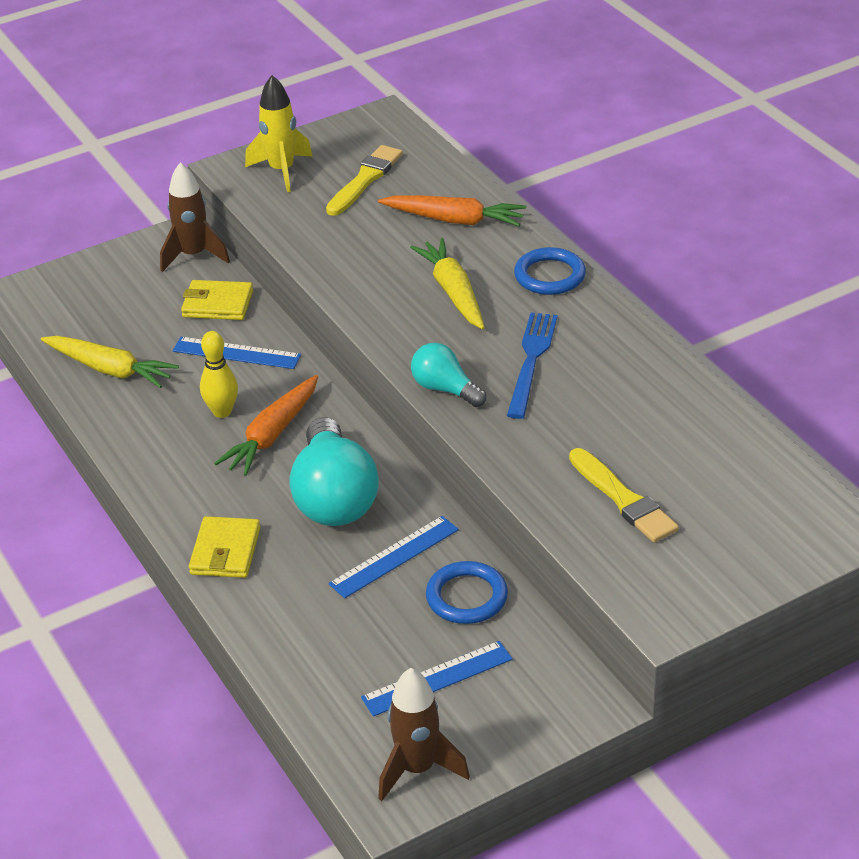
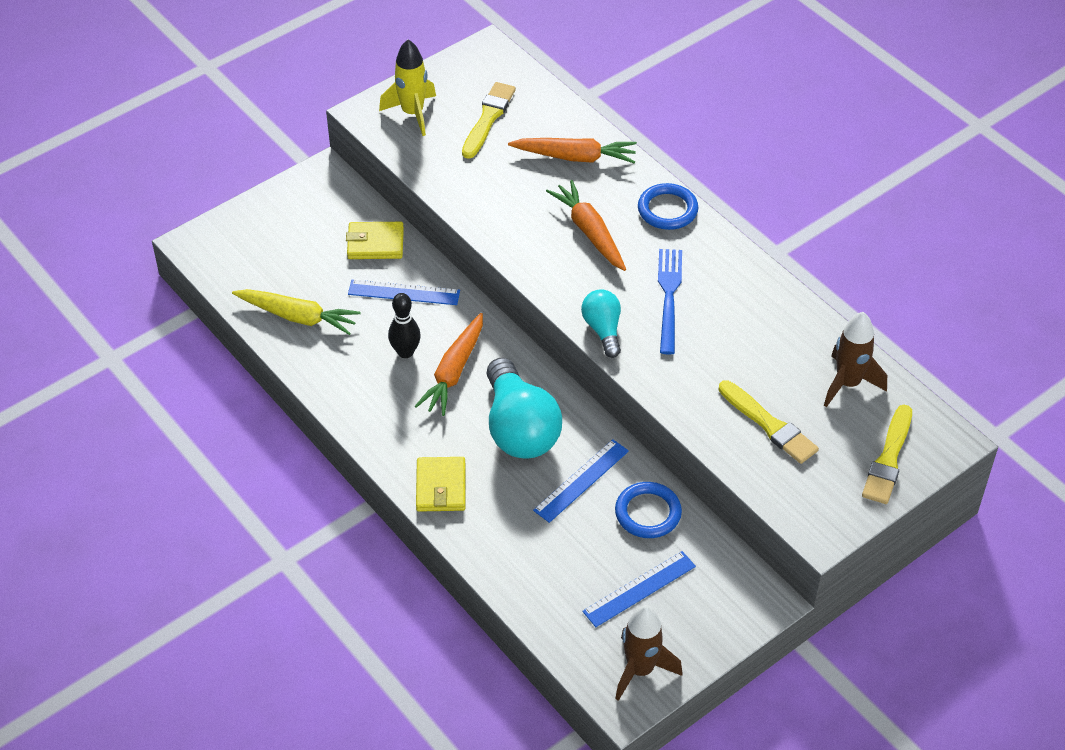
camera: 10 degrees left, 10 degrees up
(193, 255) = (342, 194): brown rocket -> brown rocket (848, 383)
(222, 411) = (405, 352): yellow bowling pin -> black bowling pin
(445, 389) = (603, 329): turquoise light bulb -> turquoise light bulb turned 45 degrees clockwise
(453, 292) = (589, 232): yellow carrot -> orange carrot
(766, 545) = (888, 458): none -> yellow brush

